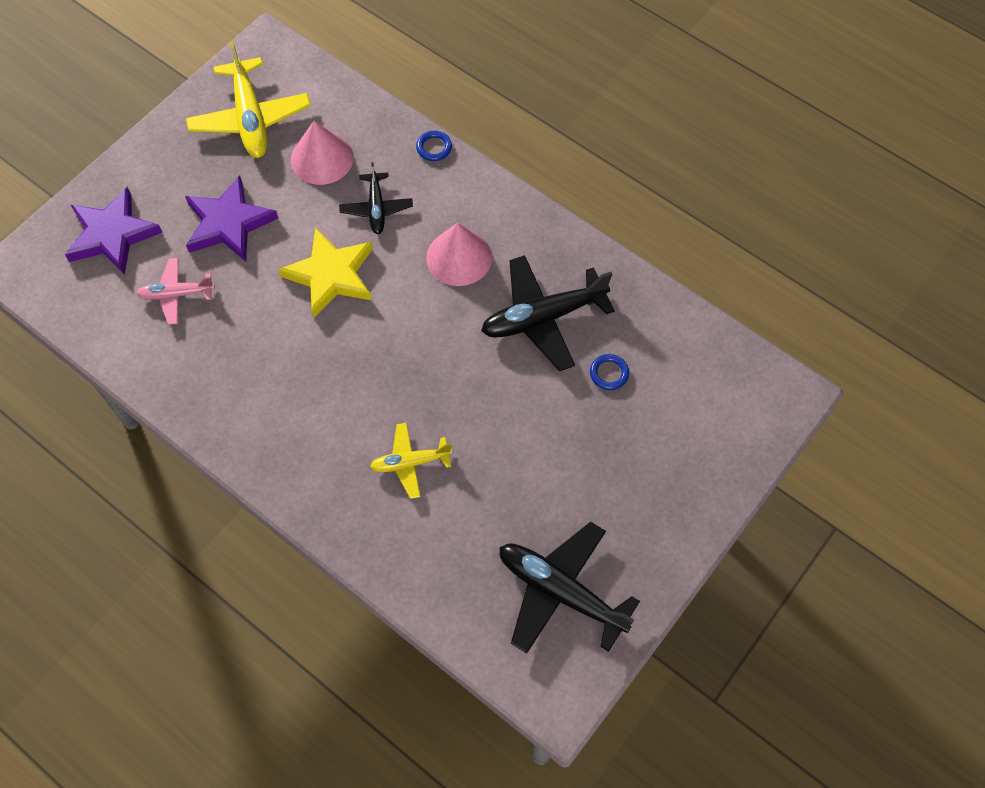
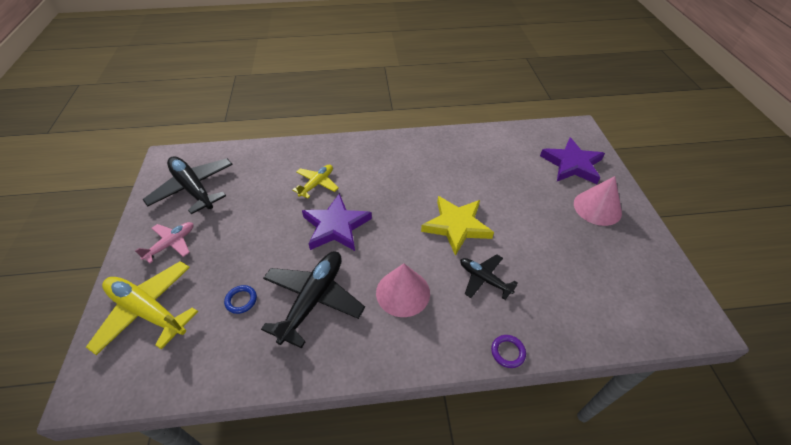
camera: 135 degrees right, 15 degrees down
(176, 294) = (508, 165): pink plane -> pink plane (171, 244)
(229, 223) = (538, 208): purple star -> purple star (336, 226)
(250, 118) = (623, 267): yellow plane -> yellow plane (148, 311)
(322, 158) = (554, 280): pink cone -> pink cone (597, 208)
(434, 147) = (508, 352): blue ring -> purple ring
(560, 592) = (193, 189): black plane -> black plane turned 120 degrees counterclockwise

